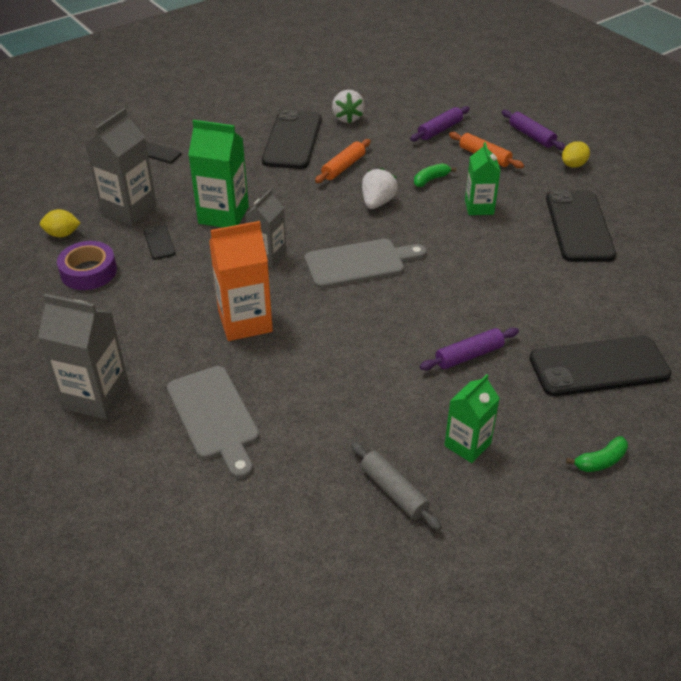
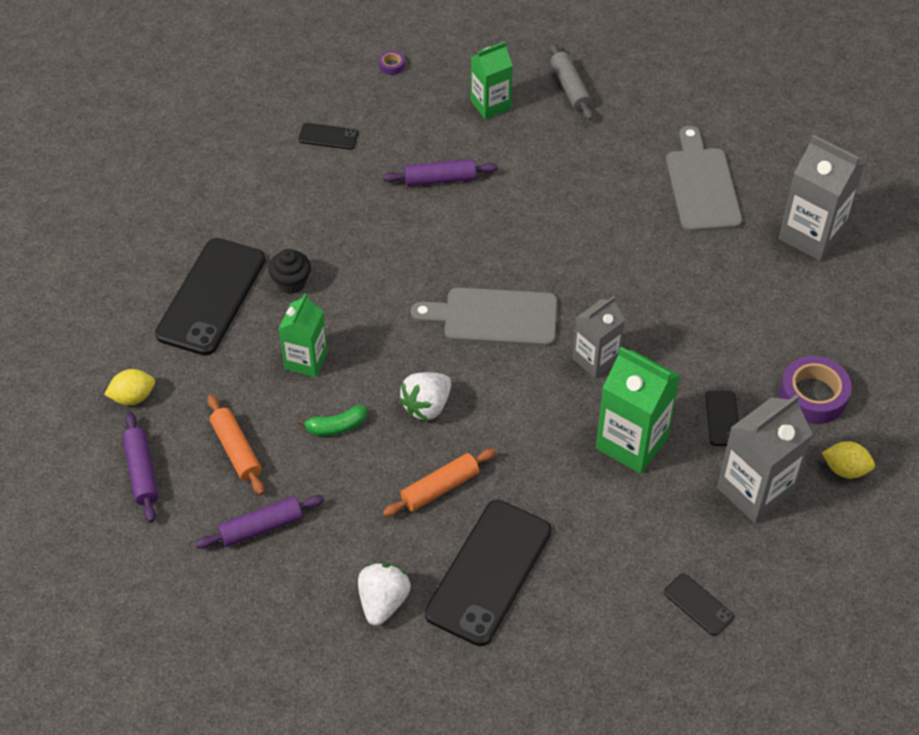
camera: 160 degrees left, 10 degrees up
(245, 321) = (647, 277): orange carton -> none
(529, 248) = (291, 282): none -> black cupcake
(599, 367) = (328, 136): black phone -> black phone, size x0.45
(600, 461) = (391, 65): green banana -> purple tape

